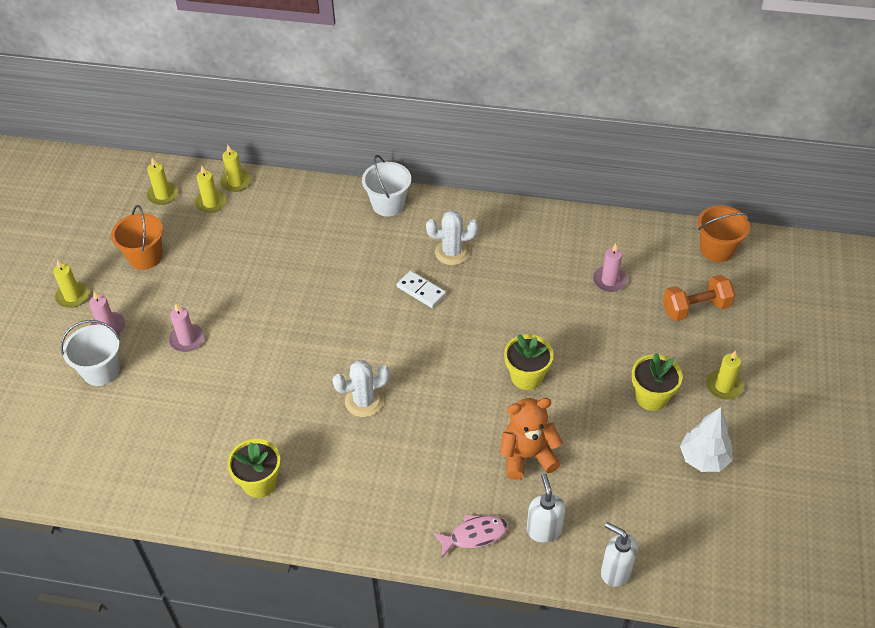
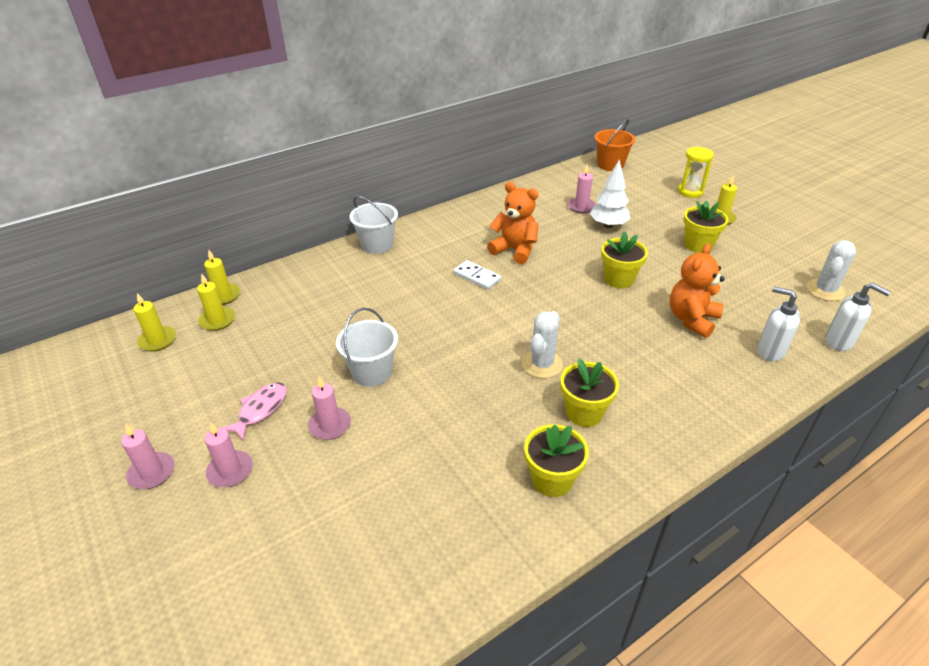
camera: 45 degrees left, 10 degrees down
(72, 296) = (152, 472): yellow candle -> pink candle
(101, 371) = (271, 511): white bucket -> white bucket (371, 372)
(145, 257) = (199, 393): orange bucket -> none
(340, 458) = (584, 412): none -> yellow flower pot
(421, 291) = (477, 276): white domino -> white domino turned 45 degrees clockwise
(452, 252) = (464, 245): white cactus -> white cactus (825, 290)
(474, 535) = (742, 387): pink fish -> pink fish (260, 410)
(485, 286) = (515, 250): none -> orange teddy bear
(615, 571) = (839, 342): white soap dispenser -> white soap dispenser turned 135 degrees counterclockwise
(695, 308) = (646, 194): orange dumbbell -> none
(703, 459) = (772, 255): white tree -> white tree (608, 225)
(746, 336) = (690, 191): none -> yellow hourglass

